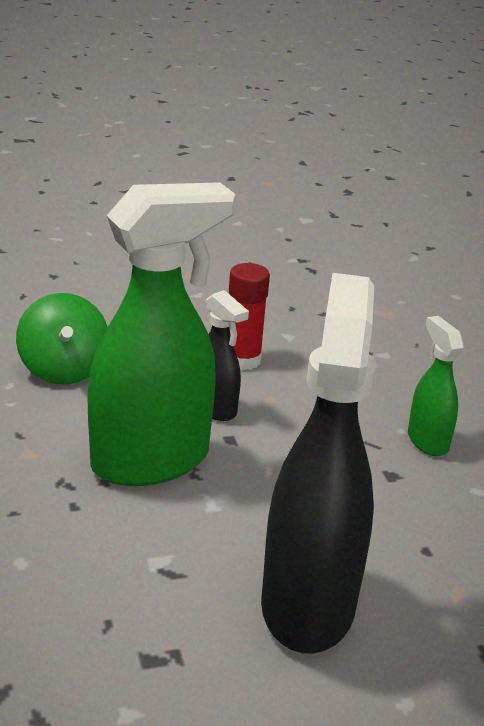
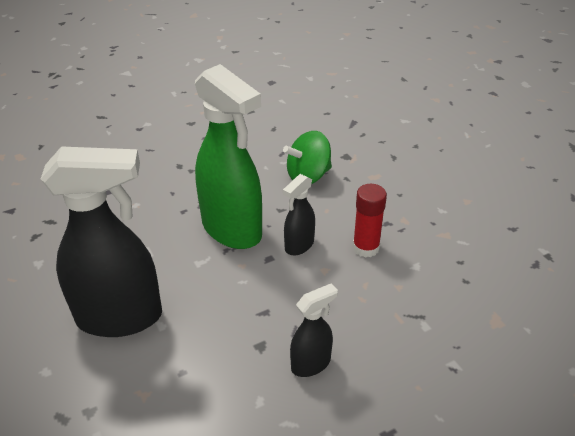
camera: 80 degrees right, 10 degrees up
(427, 441) = (311, 364): green spray bottle -> black spray bottle

